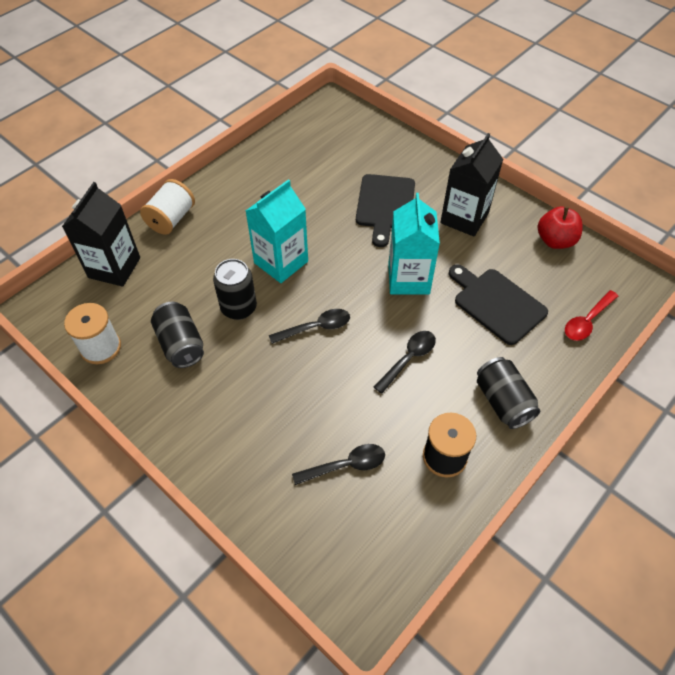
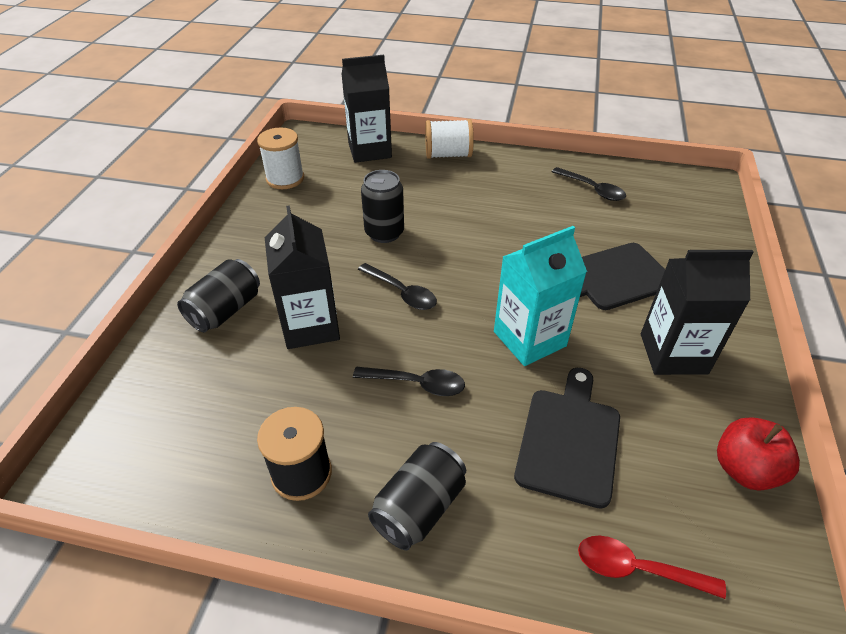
camera: 60 degrees right, 10 degrees down
(181, 344) = (318, 217): black can -> black can (225, 310)
(281, 262) = (461, 236): turquoise carton -> none
(311, 400) = (310, 326): none -> black carton
(345, 465) = (246, 385): black spoon -> black spoon (592, 189)

